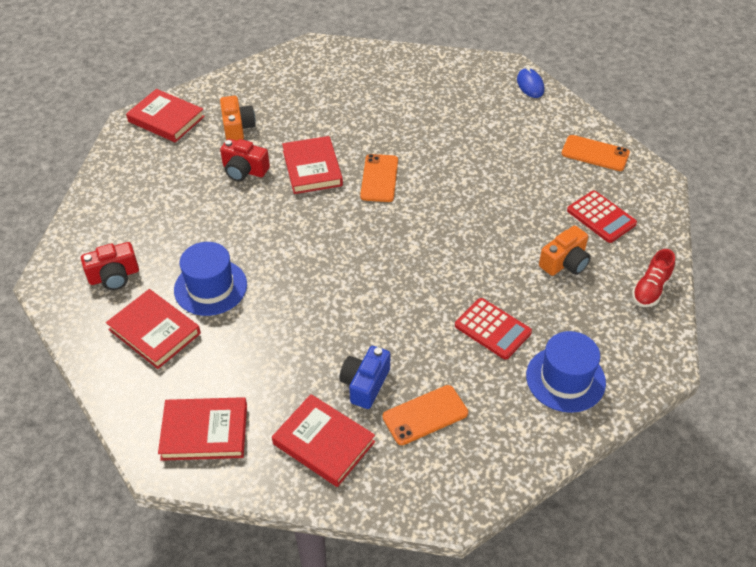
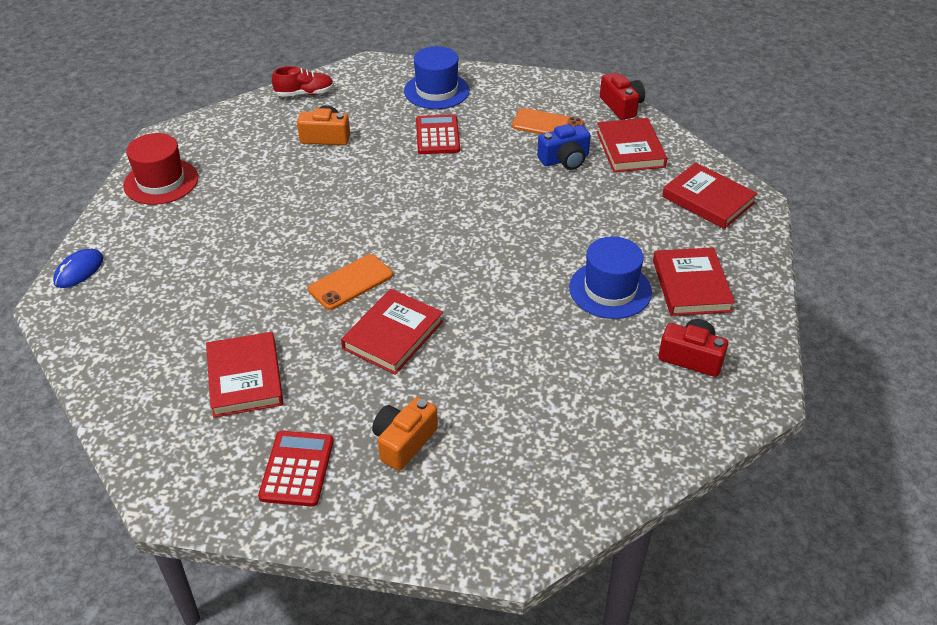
camera: 135 degrees left, 5 degrees down
(166, 119) = (468, 522): red book -> red book (245, 378)
(244, 170) = (458, 381): red camera -> red camera (621, 106)
(595, 153) = (161, 182): orange phone -> red hat
(601, 217) = (249, 143): red calculator -> red calculator (297, 469)

